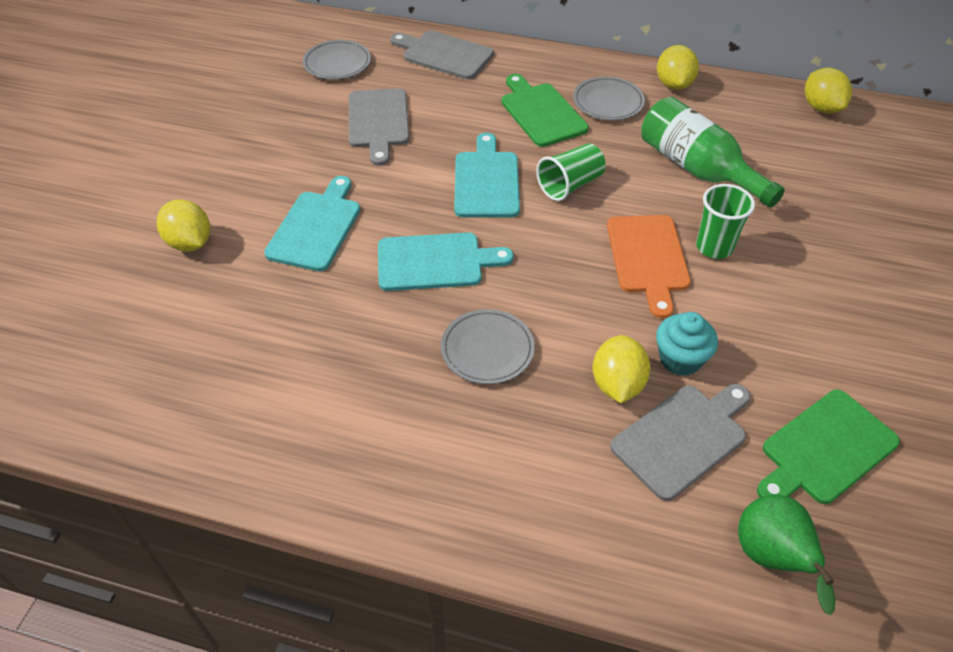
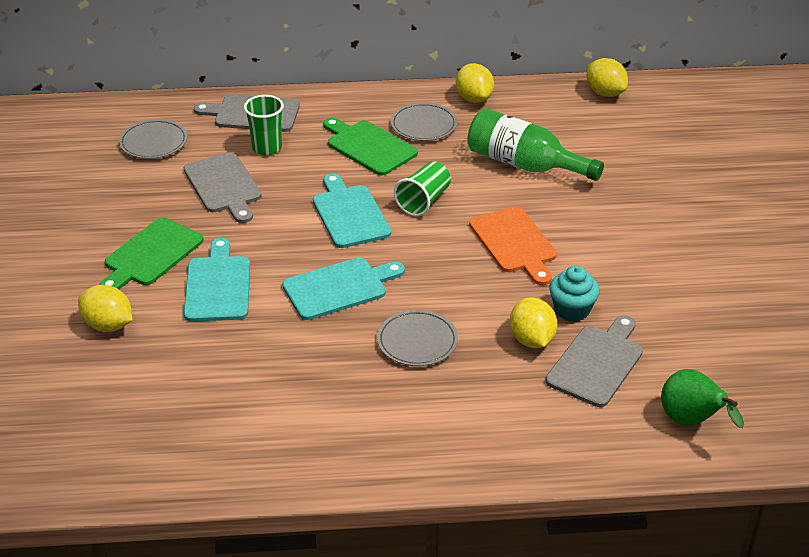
camera: 20 degrees left, 10 degrees down
(714, 247) = (563, 222): green cup -> green cup (267, 148)
(825, 449) = (702, 343): green cutting board -> green cutting board (151, 255)

